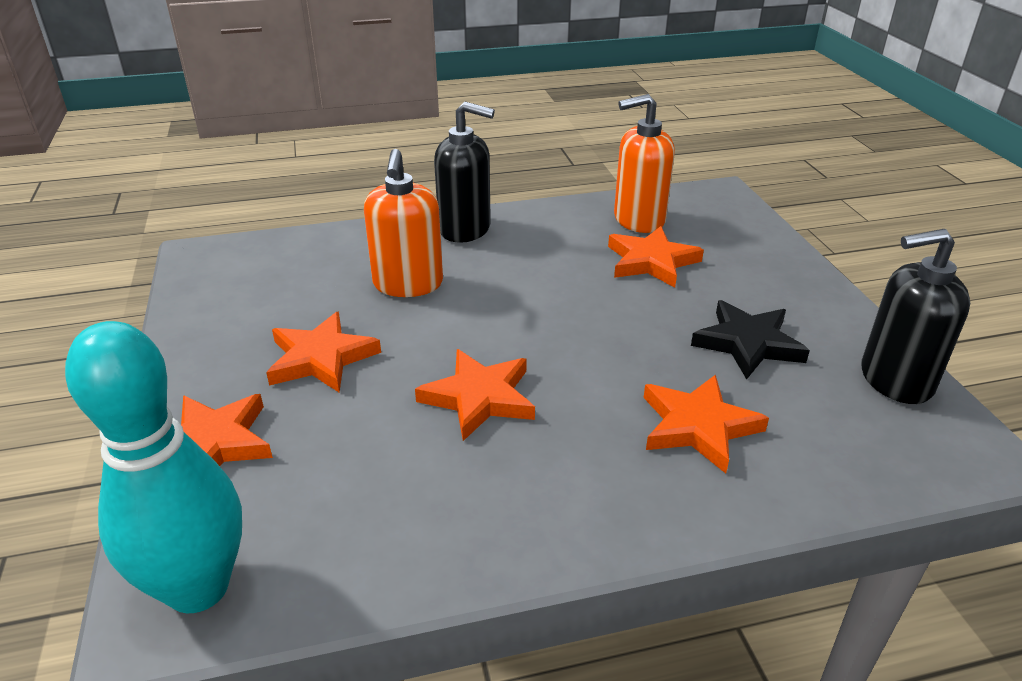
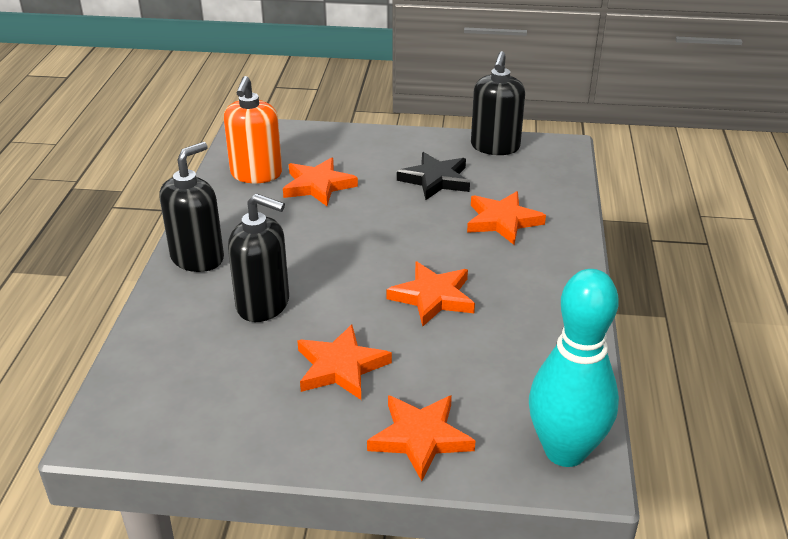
camera: 70 degrees left, 0 degrees up
(408, 284) = (263, 304): orange soap dispenser -> black soap dispenser

